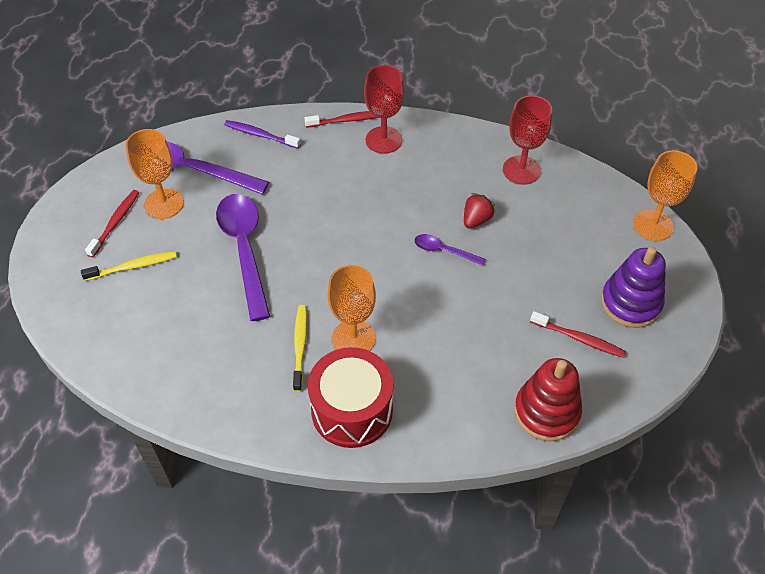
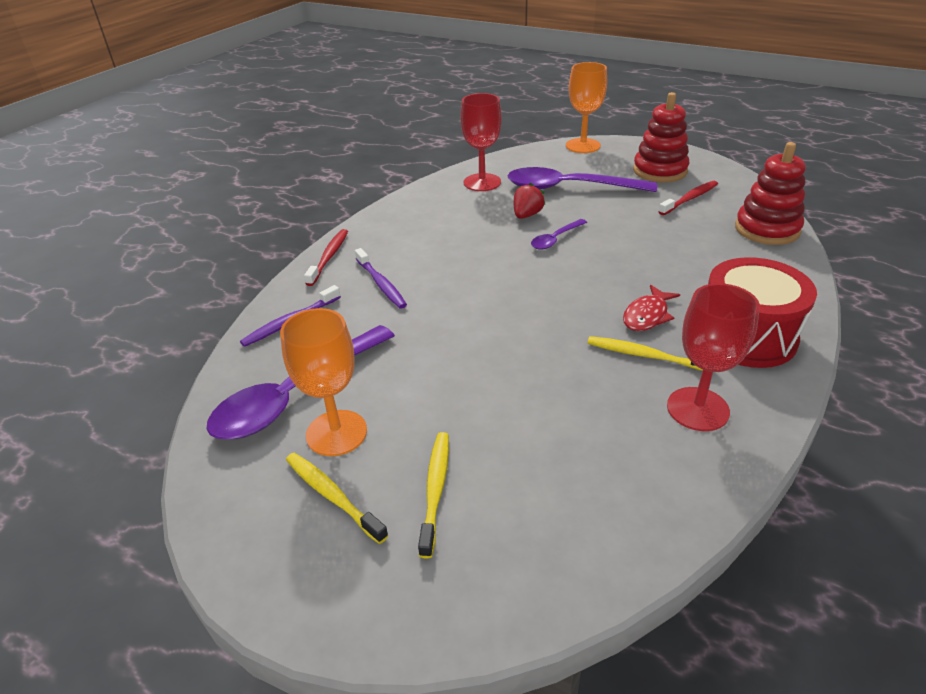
camera: 65 degrees left, 15 degrees down
(115, 222) = (332, 496): red toothbrush -> yellow toothbrush
(244, 250) = (472, 371): purple spoon -> purple spoon (569, 188)
(325, 164) = (381, 284): none -> purple toothbrush
(353, 338) = (647, 315): orange goblet -> red fish
(384, 140) = (379, 241): red goblet -> red goblet (697, 409)
(476, 220) = (527, 215): red strawberry -> red strawberry turned 60 degrees clockwise
(630, 303) = (660, 171): purple stacking toy -> red stacking toy

